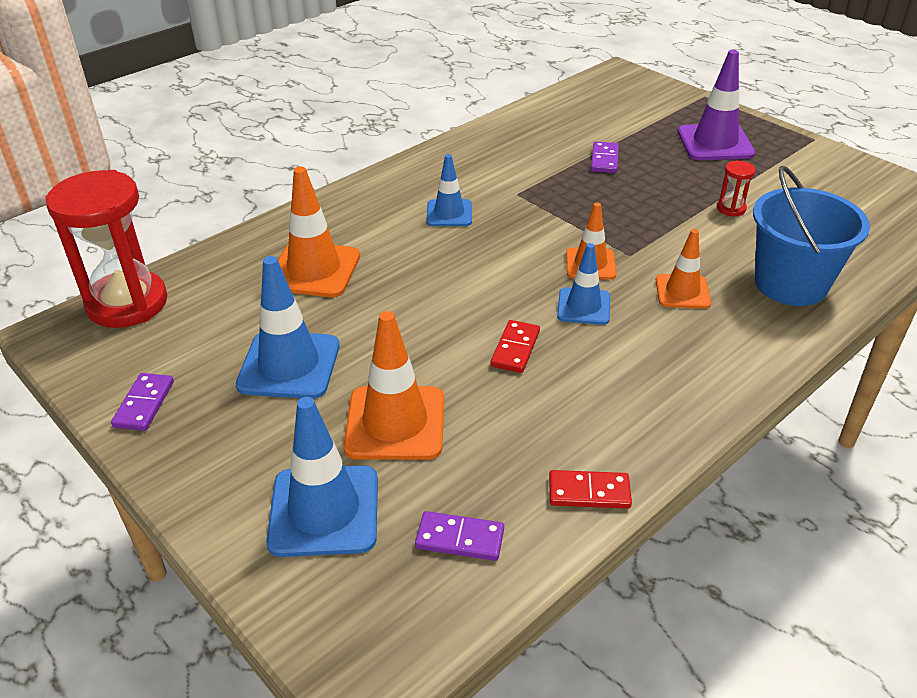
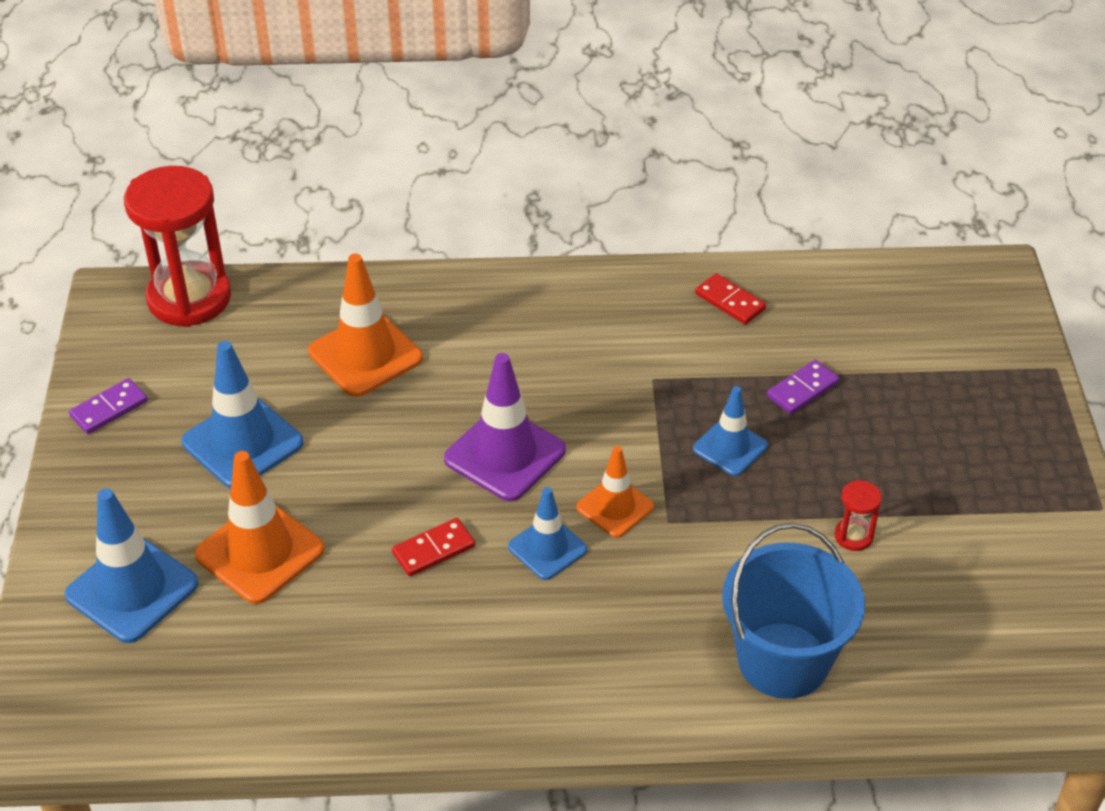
camera: 40 degrees right, 5 degrees up
(449, 213) = (556, 363): blue traffic cone -> blue traffic cone (730, 447)
(460, 538) = (194, 681): purple domino -> none
(589, 492) = (327, 717): red domino -> red domino (730, 302)
(682, 292) = (661, 595): orange traffic cone -> none
(715, 143) = (965, 442): purple traffic cone -> purple traffic cone (505, 455)

